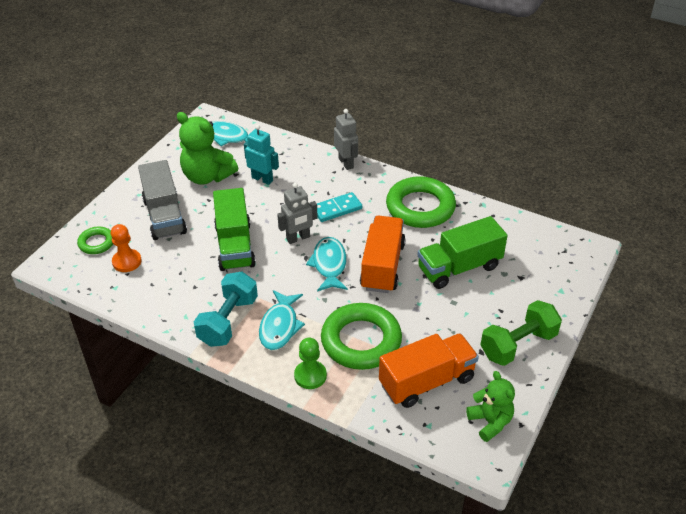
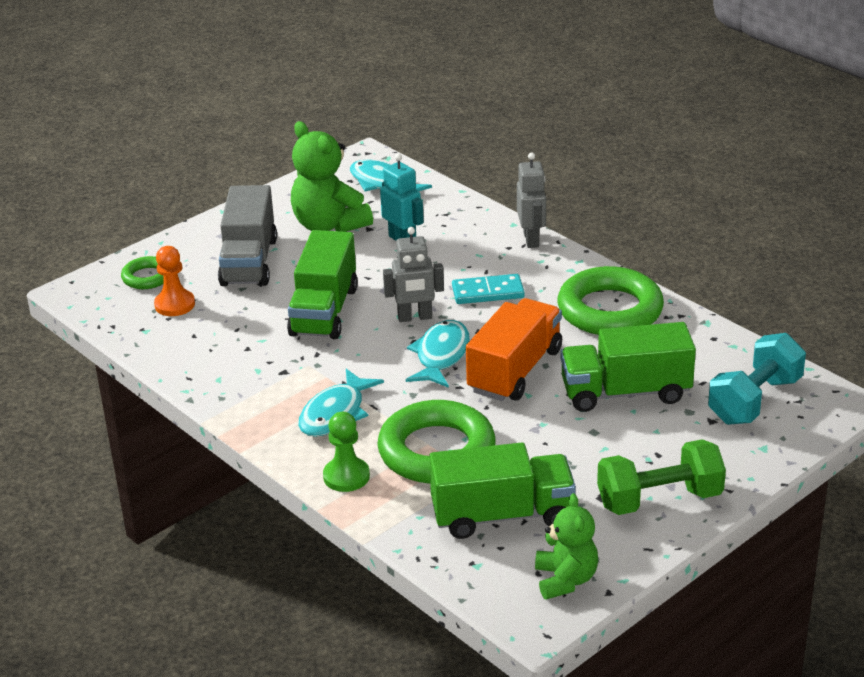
camera: 20 degrees right, 10 degrees down
(228, 321) = (270, 394): turquoise dumbbell -> turquoise dumbbell (754, 400)
(427, 381) = (502, 515): orange truck -> green truck

